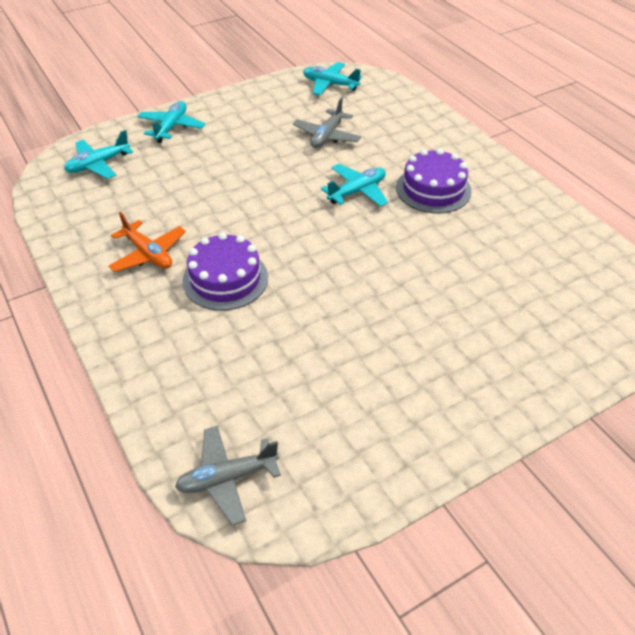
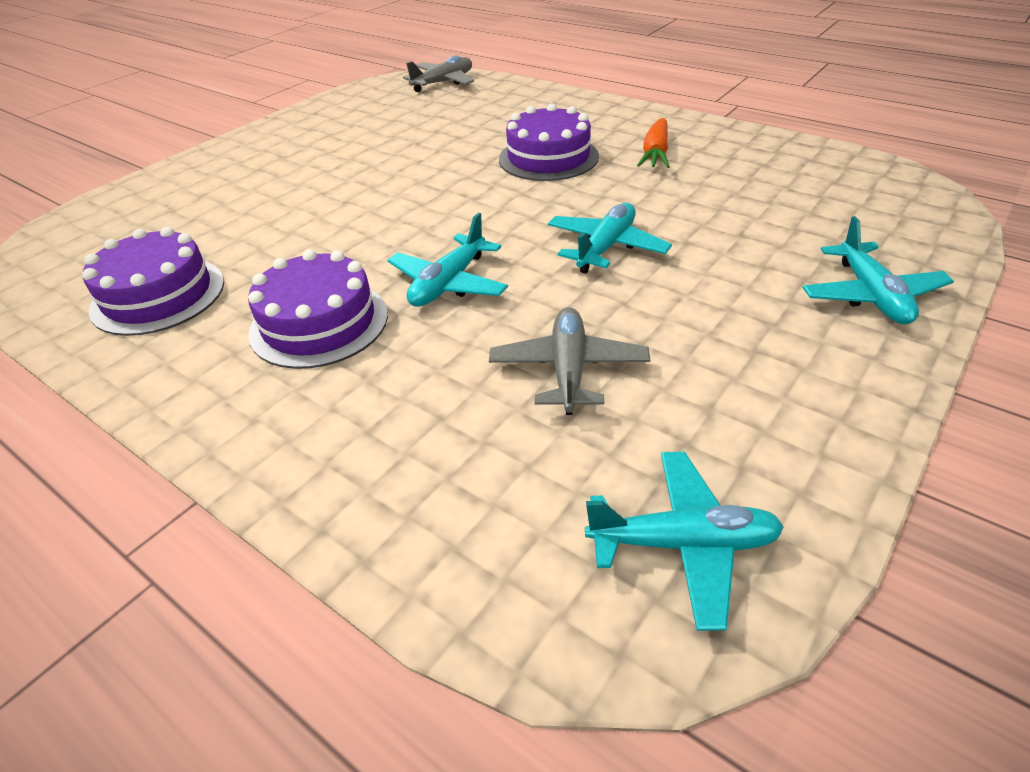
camera: 160 degrees right, 5 degrees down
(98, 164) = (872, 210): turquoise plane -> turquoise plane (606, 247)
(148, 254) = (655, 153): orange plane -> orange carrot
(529, 236) = (158, 295): none -> purple cake

